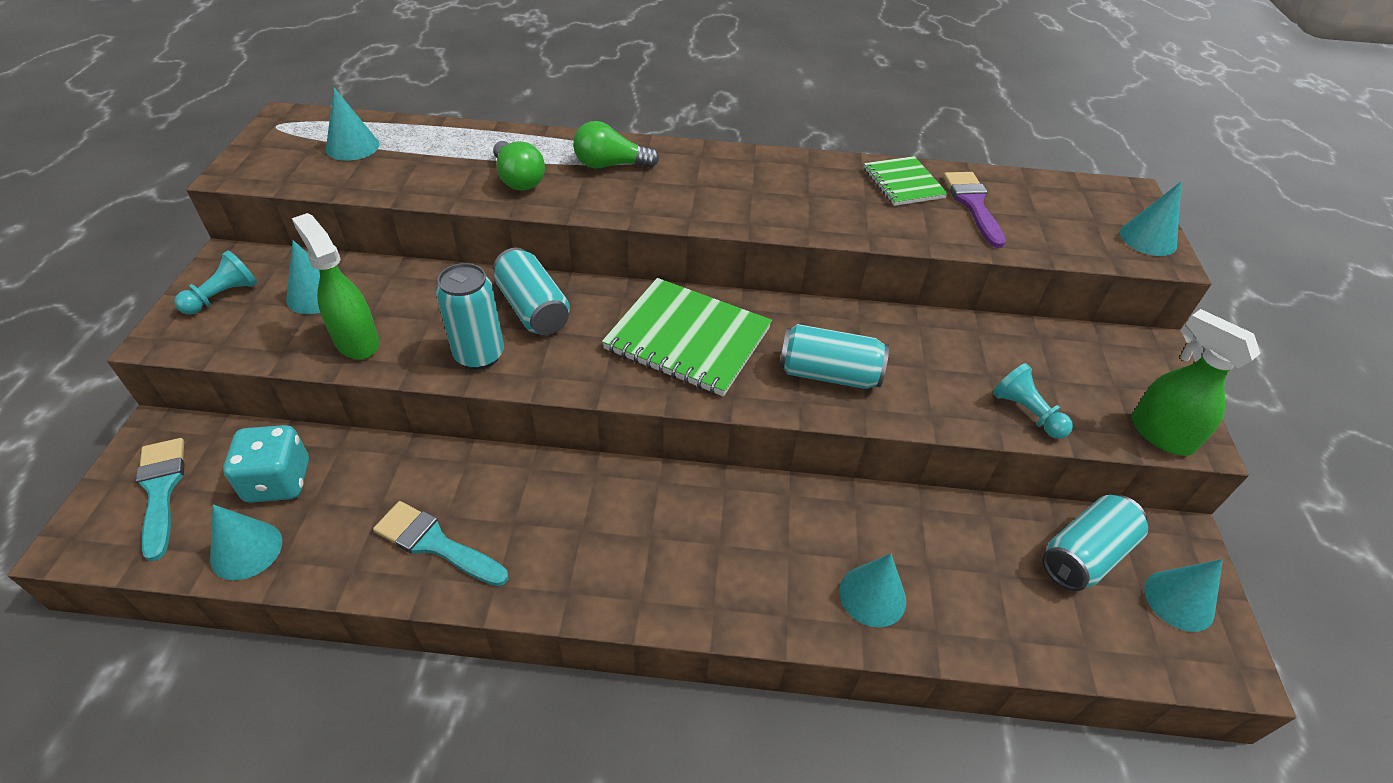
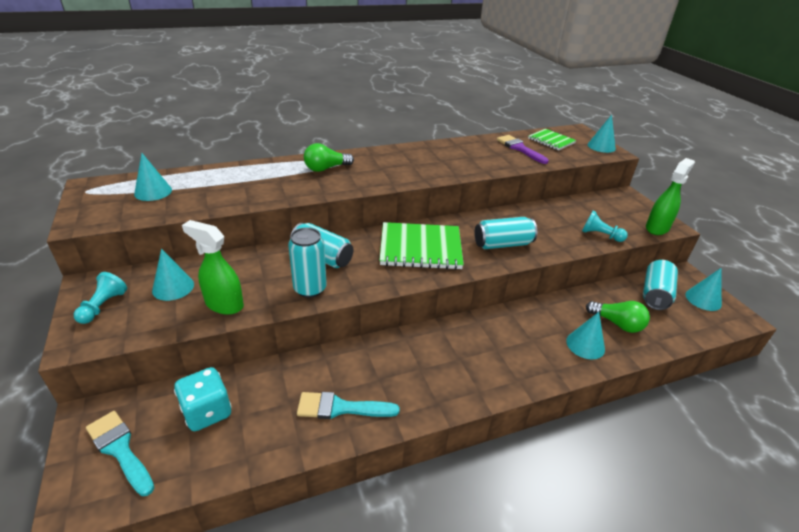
camera: 25 degrees left, 10 degrees down
(246, 550) = (215, 460): turquoise cone -> none
(518, 179) = (278, 186): green light bulb -> green light bulb (617, 323)
(903, 183) = (481, 146): green notebook -> green notebook (551, 141)
(1160, 434) = (657, 228): green spray bottle -> green spray bottle turned 105 degrees clockwise

